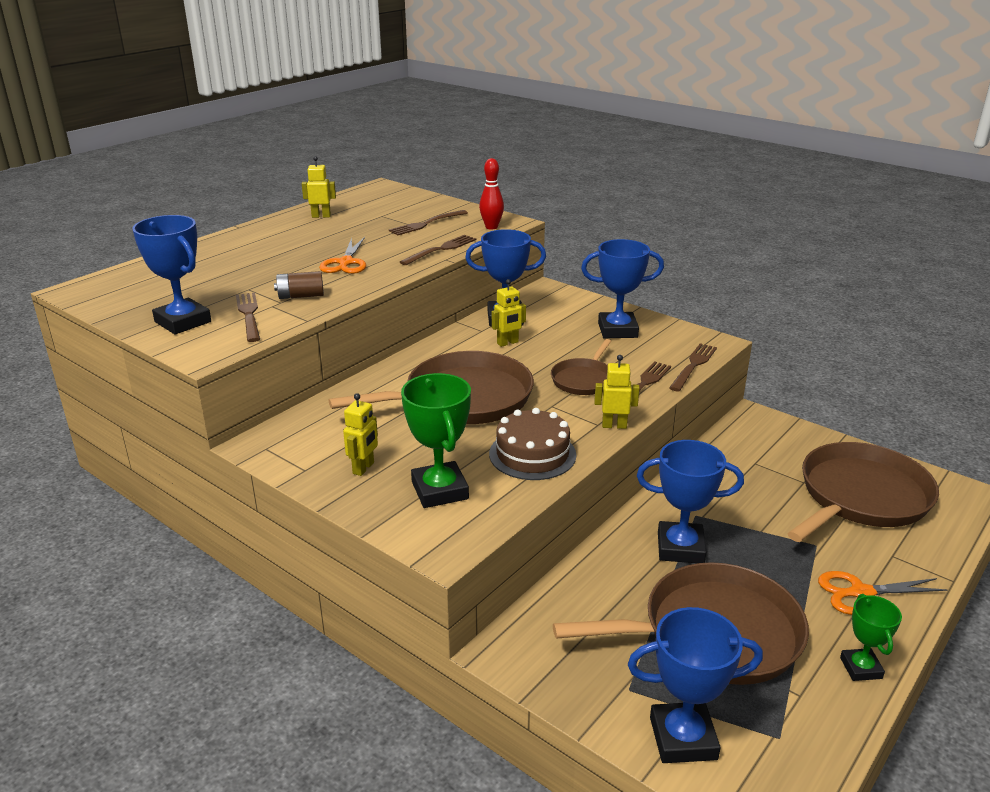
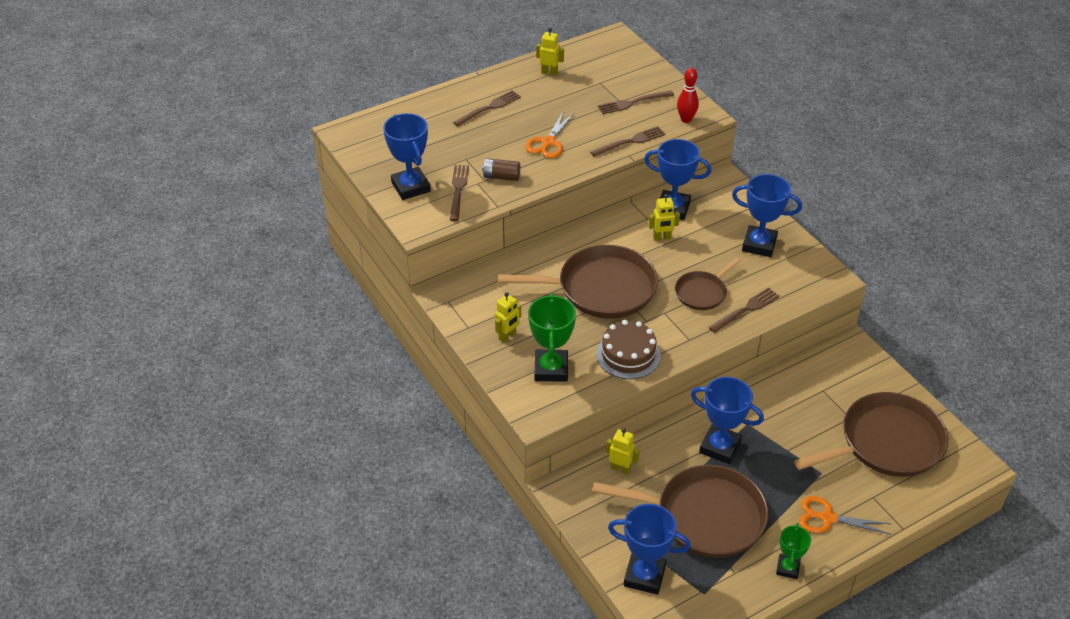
camera: 20 degrees right, 15 degrees up
(614, 425) = (701, 344): yellow robot -> yellow robot (620, 469)
(693, 365) = (799, 299): brown fork -> brown fork (489, 108)

